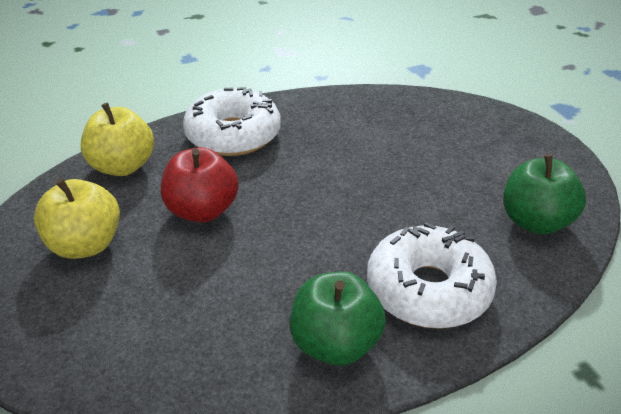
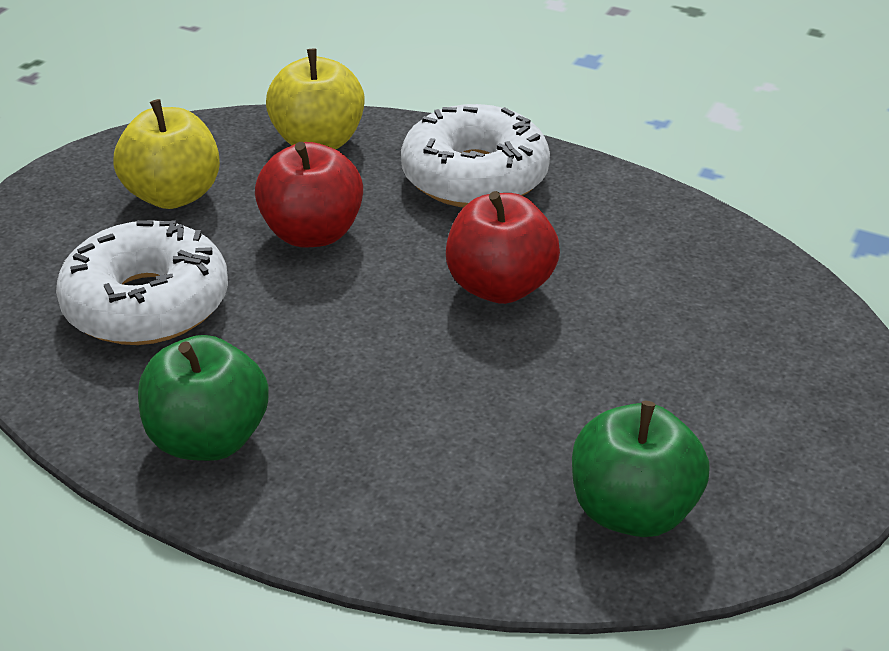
camera: 50 degrees right, 0 degrees up
(331, 174) = (500, 287): none -> red apple
(428, 290) = (375, 470): white donut -> white donut (146, 304)

